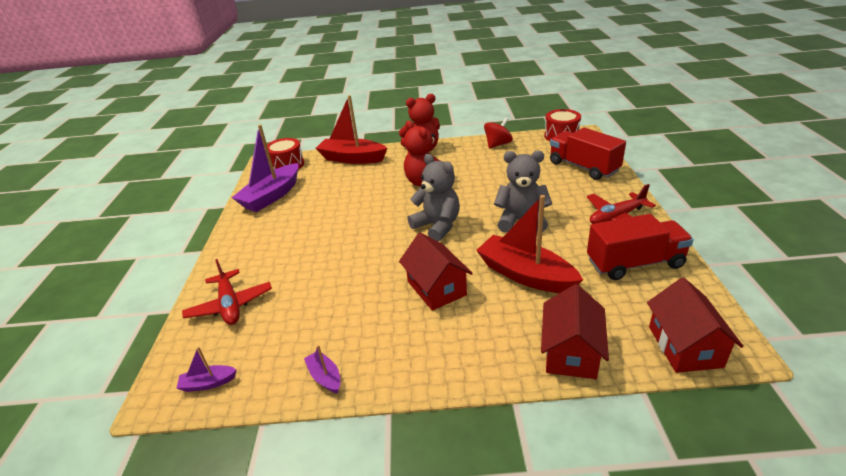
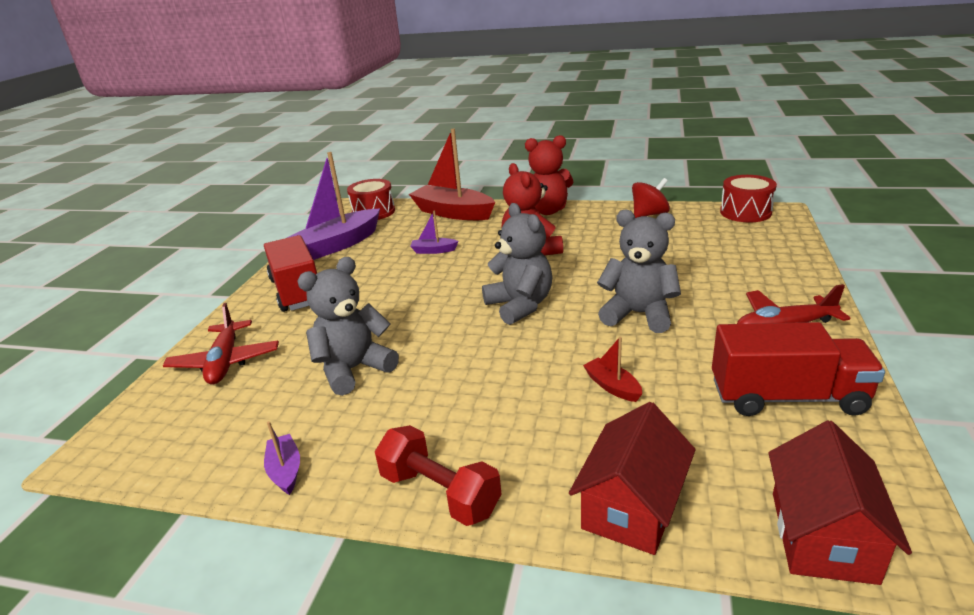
camera: 15 degrees right, 5 degrees down
(208, 383) = (151, 449): purple boat -> purple boat (433, 250)
(337, 293) = (354, 369): none -> grey teddy bear
(436, 288) = (481, 384): red house -> none
(444, 369) = (440, 493): none -> red dumbbell
(525, 275) = (612, 386): red boat -> red boat, size x0.45
(583, 167) = (761, 255): red truck -> red truck (297, 291)

